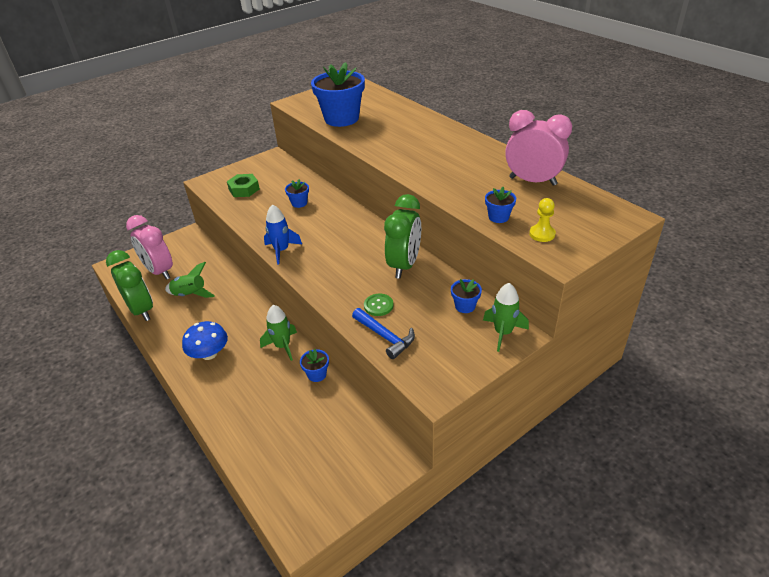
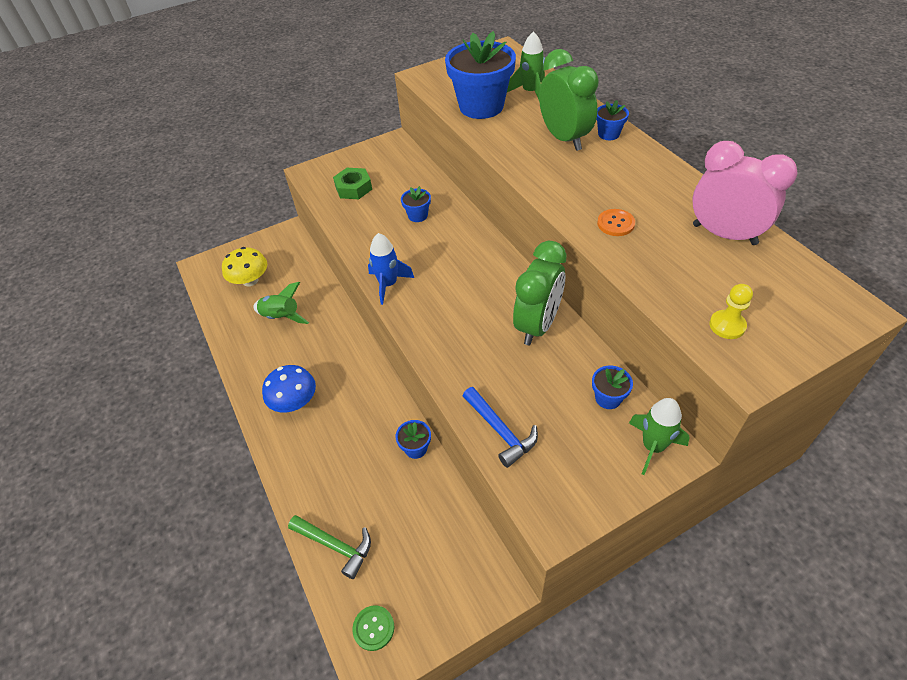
camera: 10 degrees right, 10 degrees up
(141, 310) = (225, 331): green clock -> green clock (564, 138)
(159, 271) = (250, 280): pink clock -> yellow mushroom
(258, 452) = (336, 546): none -> green hammer
(282, 346) = (380, 402): green rocket -> green rocket (530, 92)
(378, 305) = (498, 382): green button -> green button (373, 628)
(453, 182) = (615, 223): none -> orange button
(498, 217) = (670, 289): blue flower pot -> blue flower pot (608, 134)

